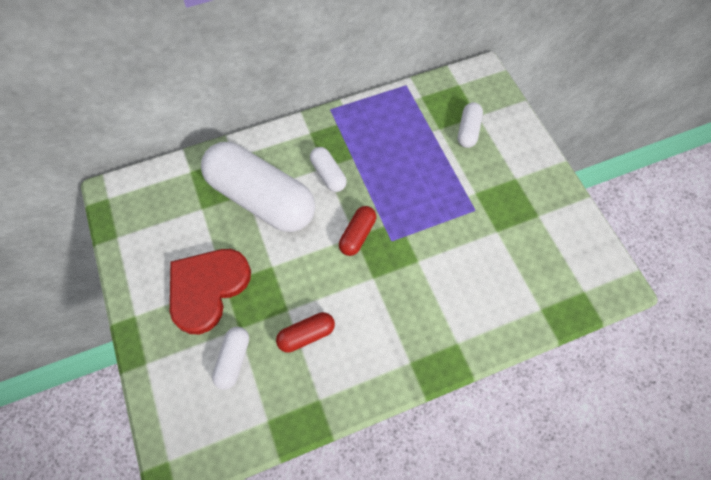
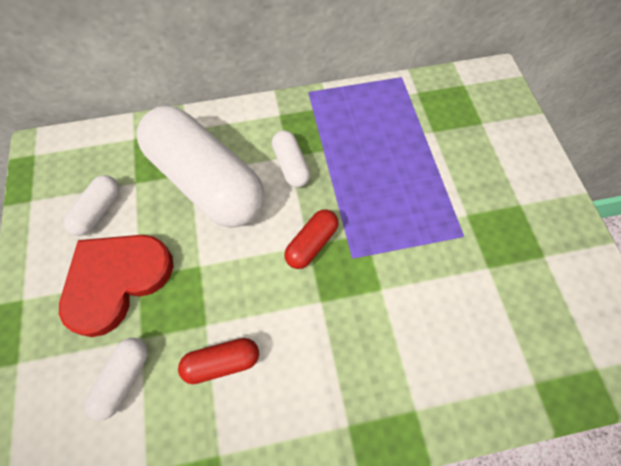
camera: 10 degrees right, 0 degrees up
(468, 130) = (468, 138): white capsule -> white capsule (98, 211)

